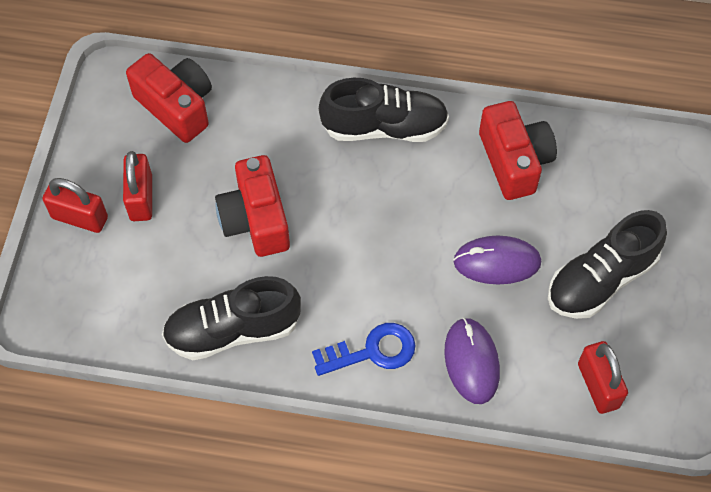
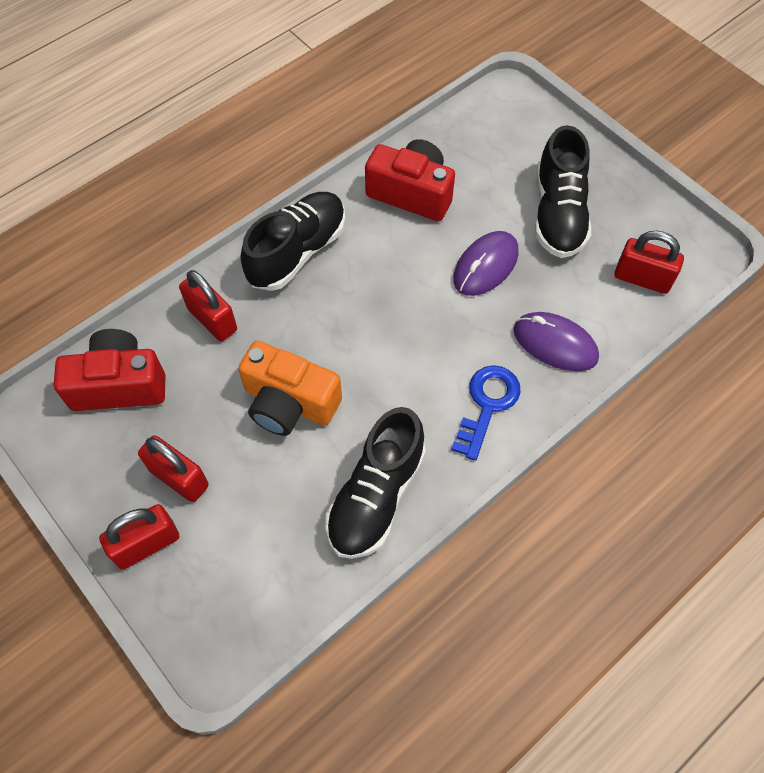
camera: 50 degrees left, 0 degrees up
(256, 220) = (289, 403): red camera -> orange camera
(277, 119) = (212, 319): none -> red padlock

